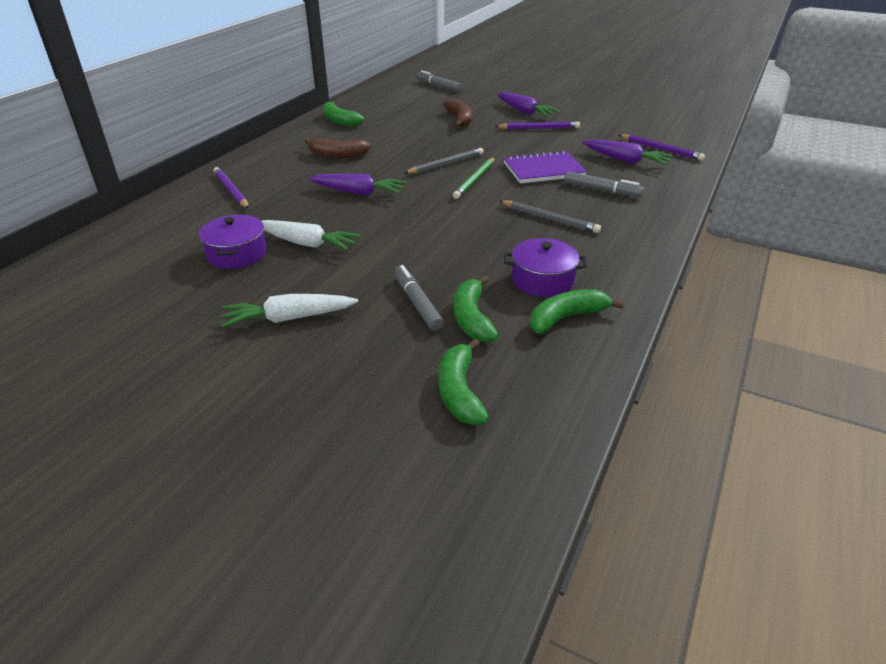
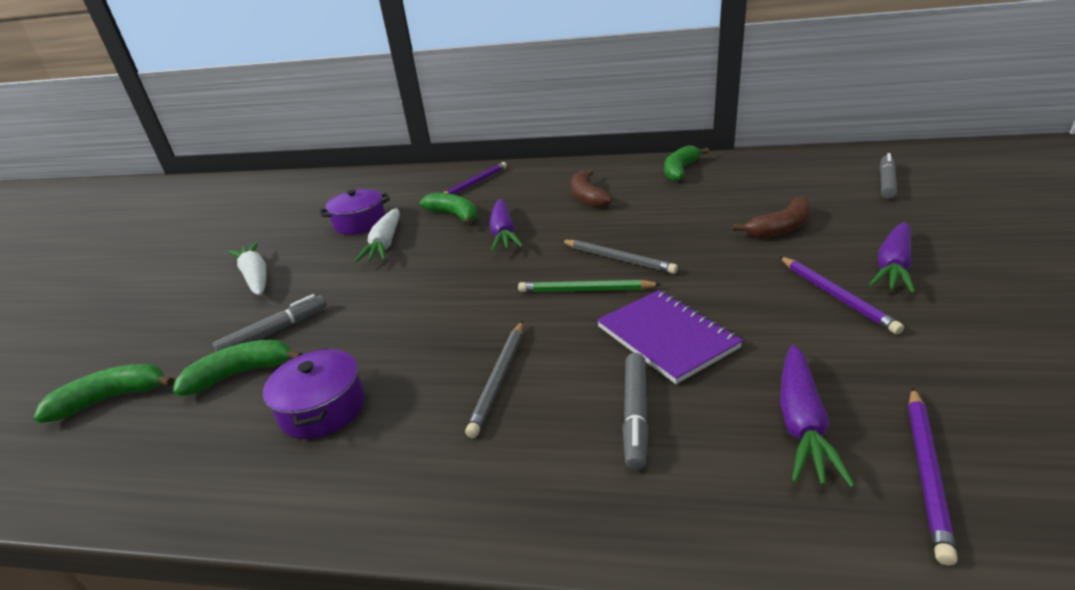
camera: 75 degrees right, 5 degrees down
(566, 318) = (231, 449): green banana -> green banana (454, 215)

